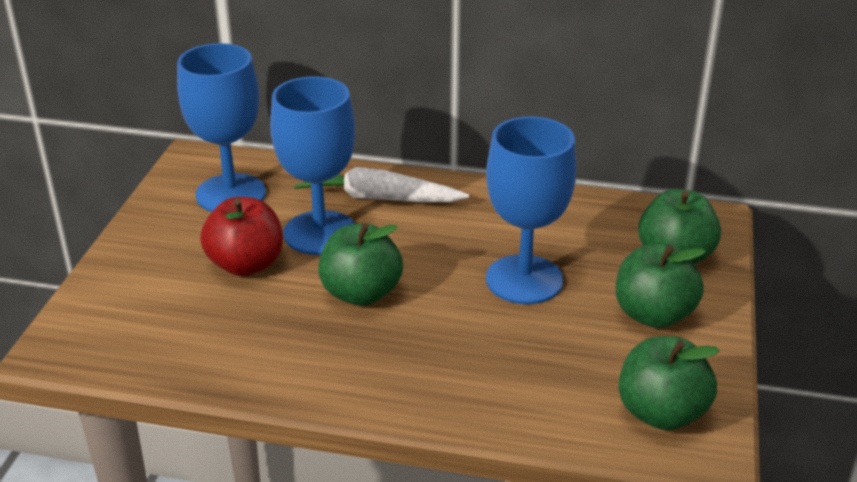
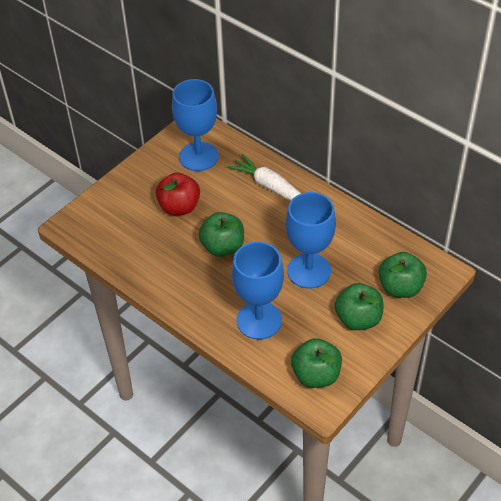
camera: 30 degrees right, 15 degrees up
(320, 233) = (227, 200): blue goblet -> blue goblet (259, 320)

